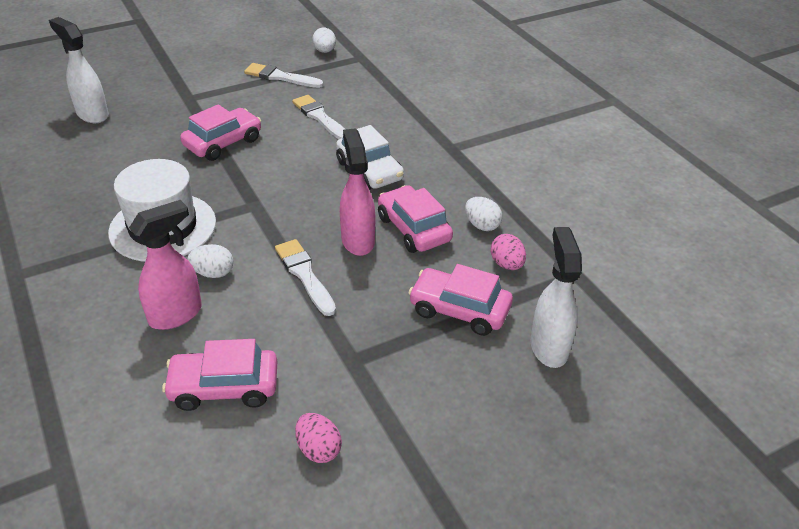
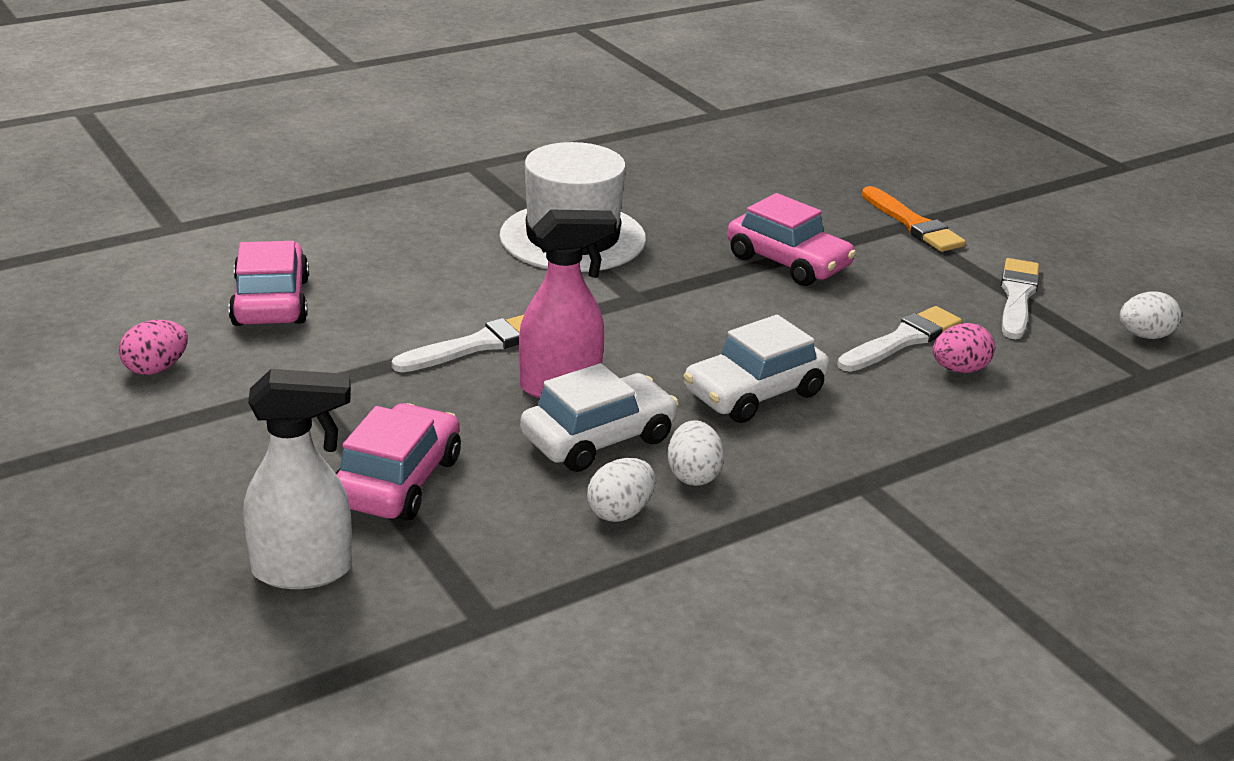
camera: 85 degrees right, 10 degrees down
(92, 114) = (821, 165): white spray bottle -> none
(176, 314) = (400, 262): pink spray bottle -> none
(187, 94) = (913, 224): none -> orange brush
(213, 273) = (479, 279): white egg -> white egg (693, 475)
(413, 229) = (598, 438): pink car -> white car
(506, 264) = (512, 536): pink egg -> pink egg (959, 369)

